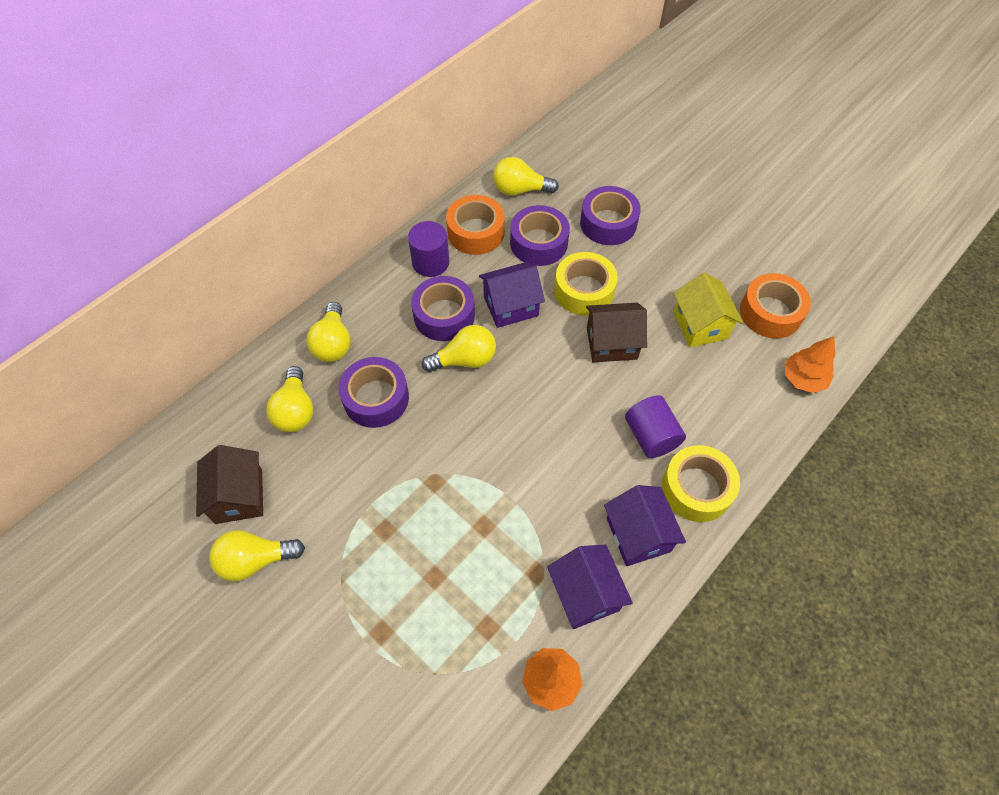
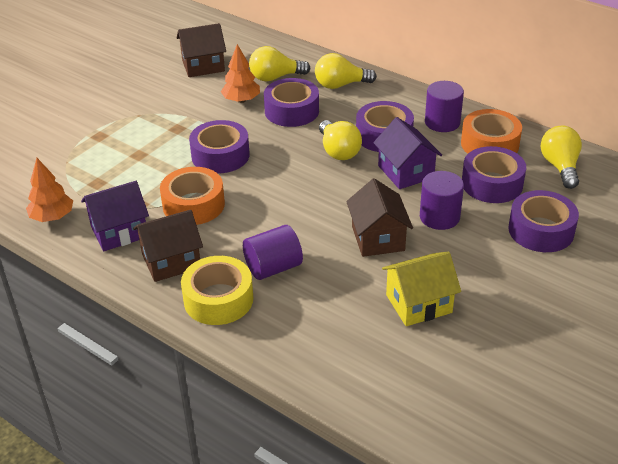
camera: 85 degrees right, 20 degrees down
(255, 560) = (155, 79): yellow light bulb -> none
(453, 480) = (220, 155): none -> purple tape
(584, 291) = (439, 217): yellow tape -> purple cylinder
(638, 534) = (171, 261): purple house -> brown house
(770, 313) = (454, 365): orange tape -> orange tape (193, 205)
(803, 378) = (364, 391): orange tree -> orange tree (241, 100)

